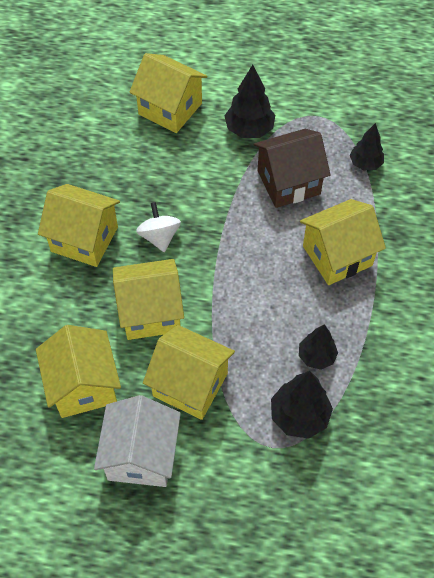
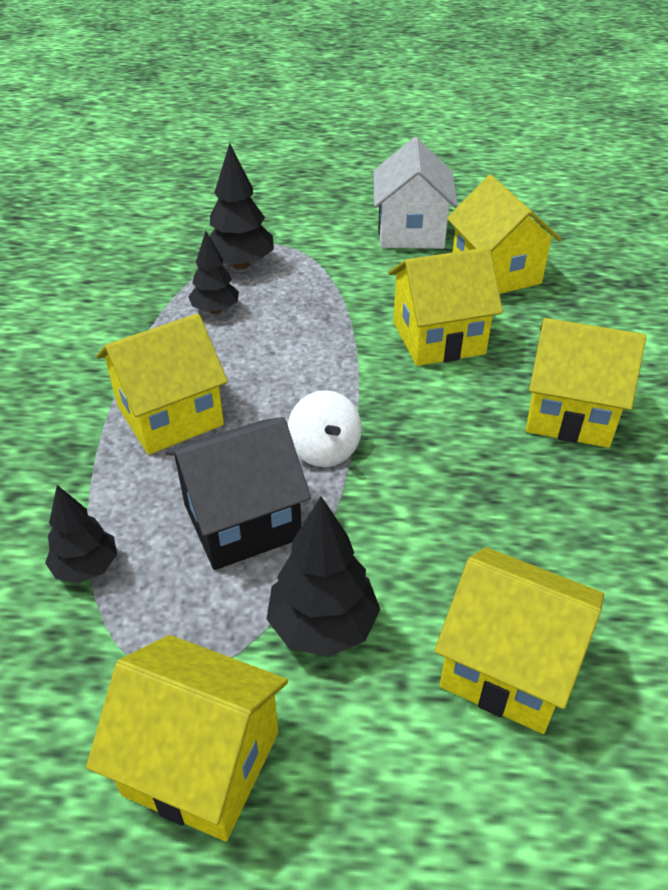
camera: 175 degrees right, 15 degrees down
(159, 237) = (454, 423): white spinning top -> white spinning top (324, 450)
(190, 384) = (370, 280): yellow house -> yellow house (202, 763)
(288, 182) = (242, 521): brown house -> black house

